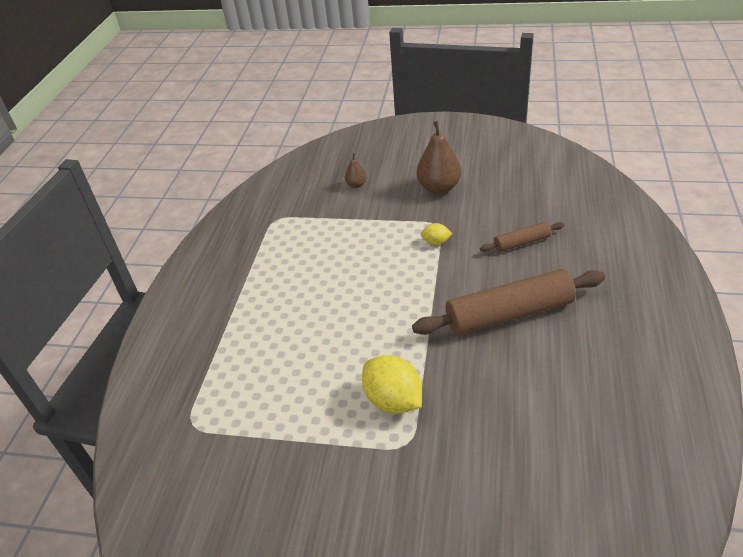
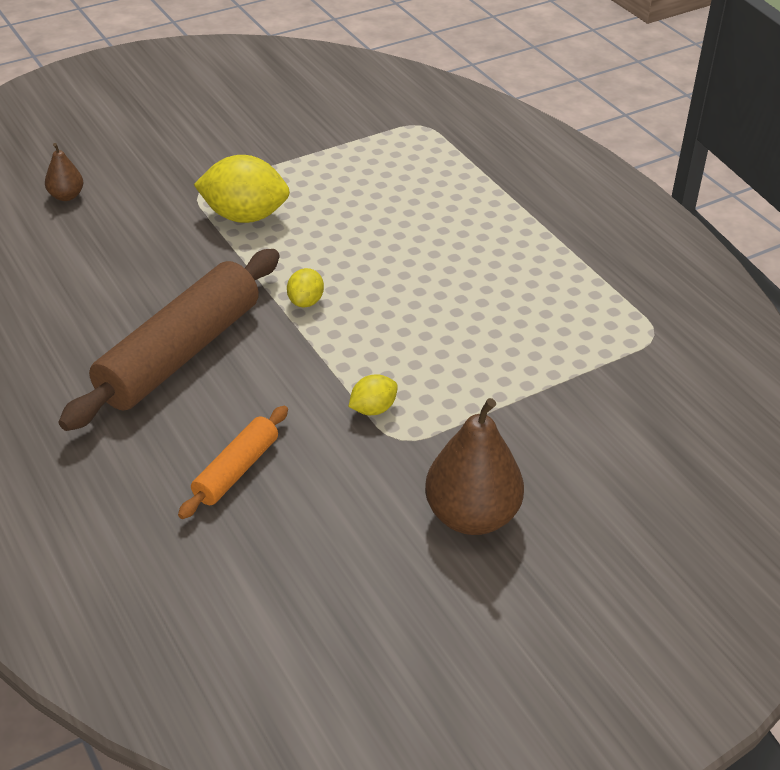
camera: 135 degrees right, 0 degrees up
(356, 185) = (621, 452): brown pear -> brown pear (66, 196)
(414, 313) = (306, 301): none -> yellow lemon
(522, 242) = (236, 470): brown rolling pin -> orange rolling pin

